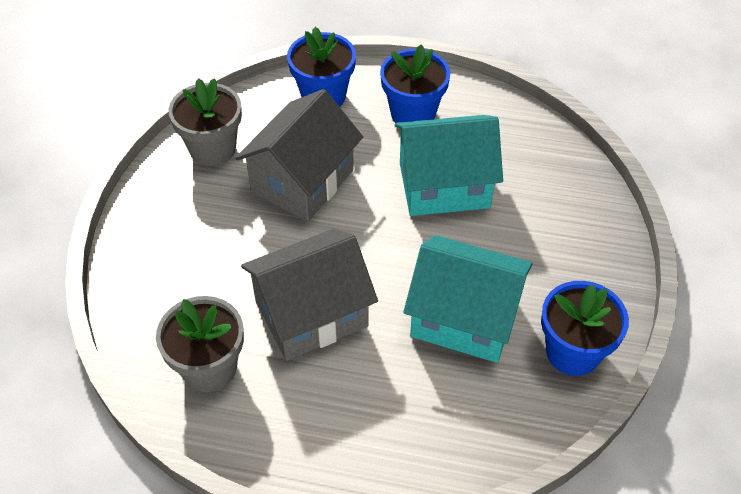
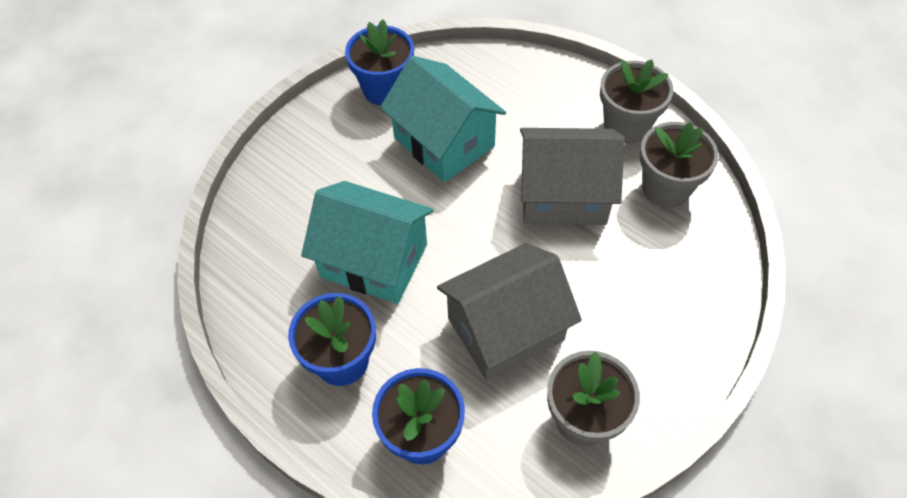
camera: 150 degrees left, 5 degrees up
(280, 428) = (626, 126): none -> grey flower pot

